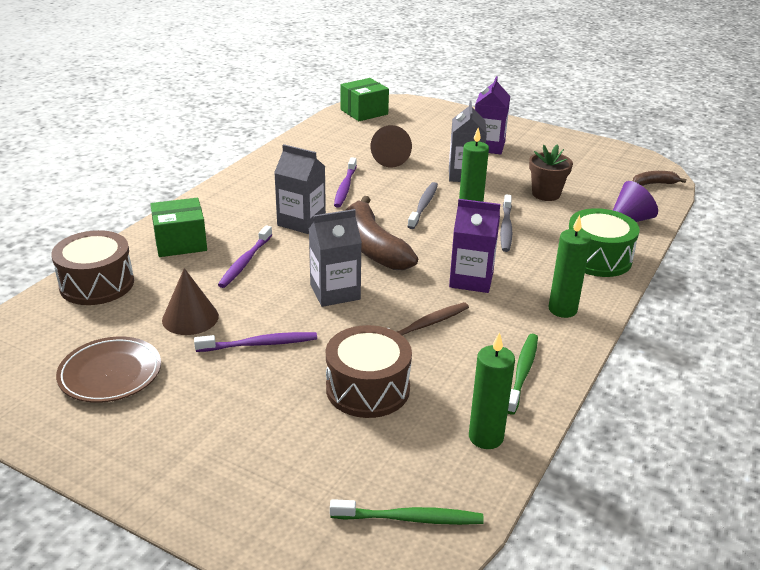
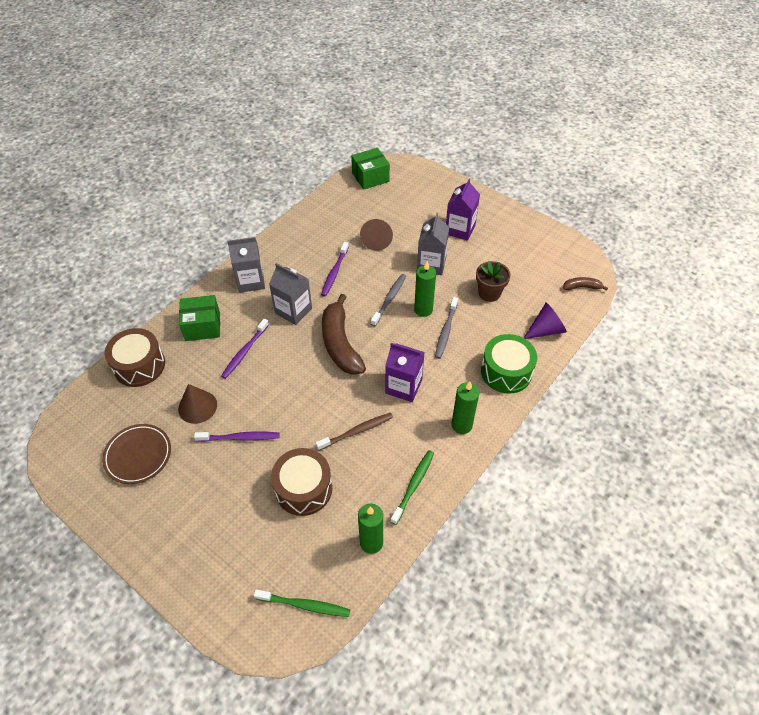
camera: 10 degrees right, 20 degrees up
(335, 292) = (302, 390): grey carton -> grey carton (251, 281)

